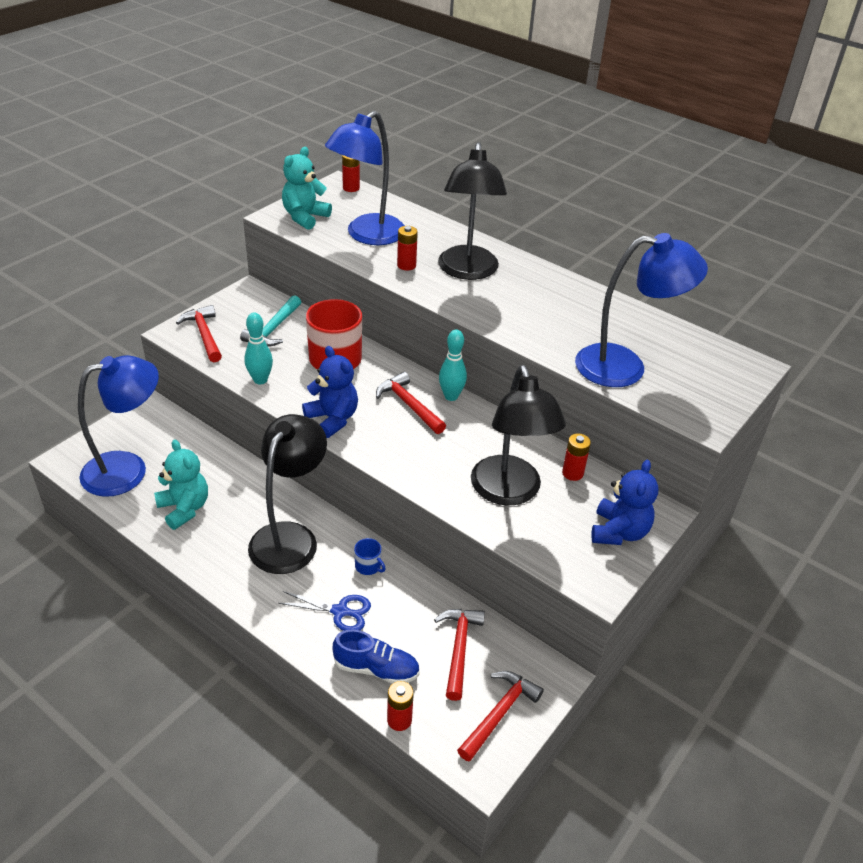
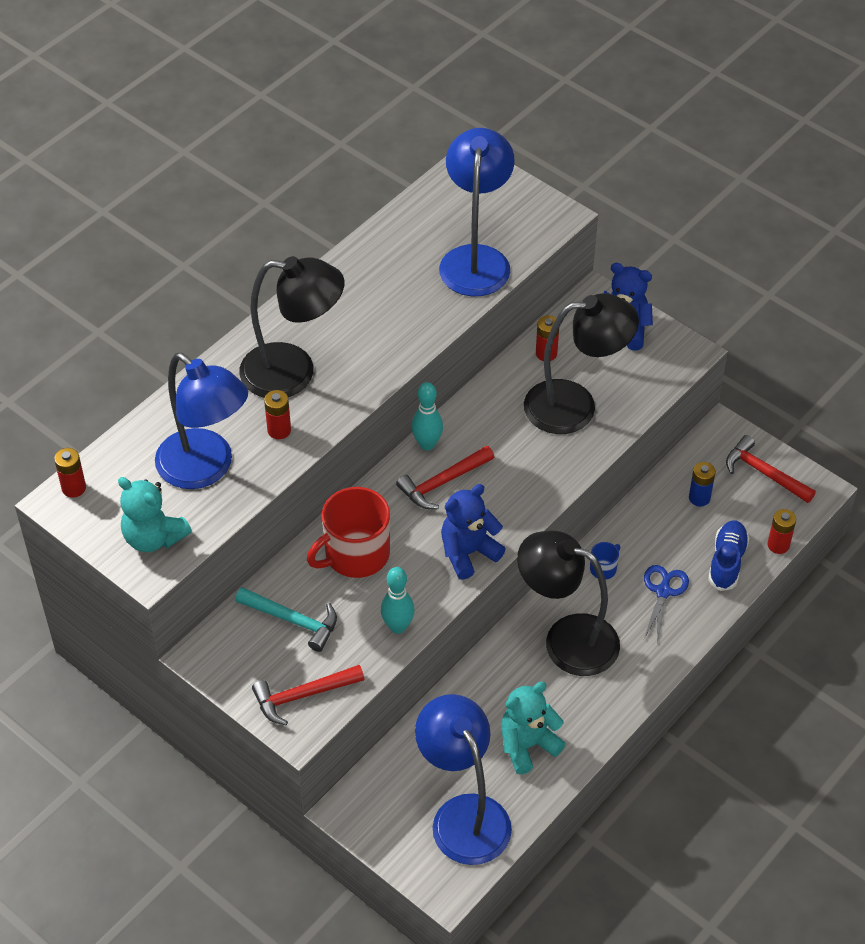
camera: 85 degrees left, 10 degrees up
(459, 649) = (699, 498): red hammer -> blue battery

